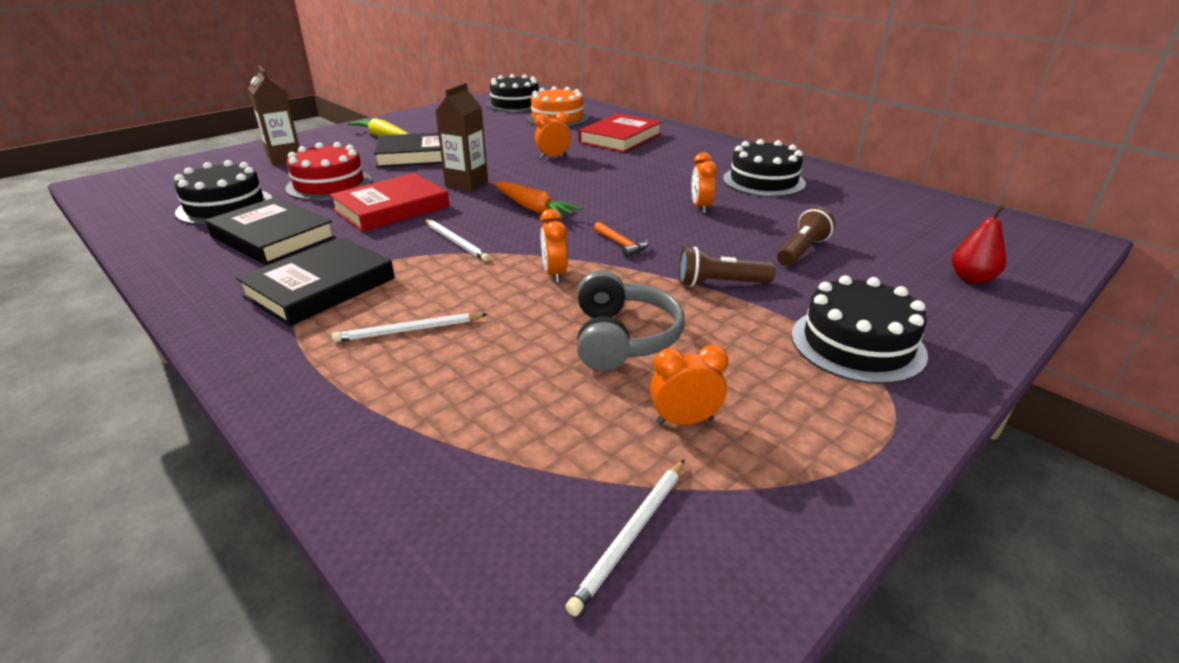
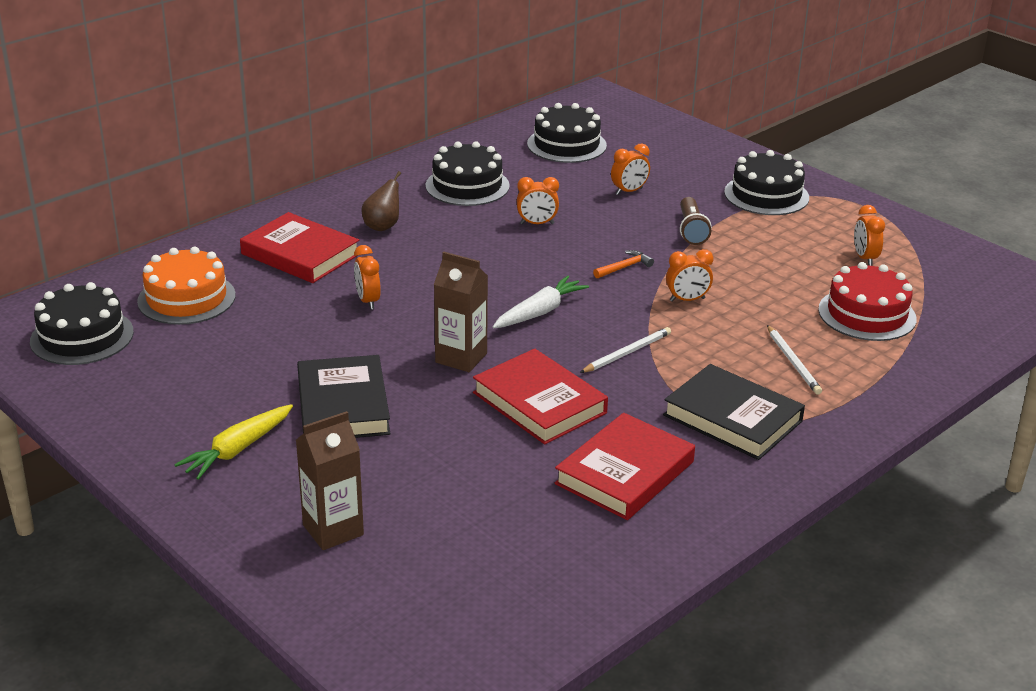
camera: 90 degrees left, 0 degrees up
(225, 206) = (532, 536): black cake -> black cake (566, 145)
(273, 237) = (625, 473): black book -> red book
(329, 184) = (455, 464): red cake -> red cake (867, 314)
(533, 208) = (540, 312): orange carrot -> white carrot
(623, 338) = (780, 273): grey headphones -> none
(632, 534) = (957, 279): white pencil -> none
(672, 157) = (383, 226): none -> brown pear
(802, 251) = (629, 191): brown flashlight -> orange clock
(971, 278) = (668, 141): red pear -> none

